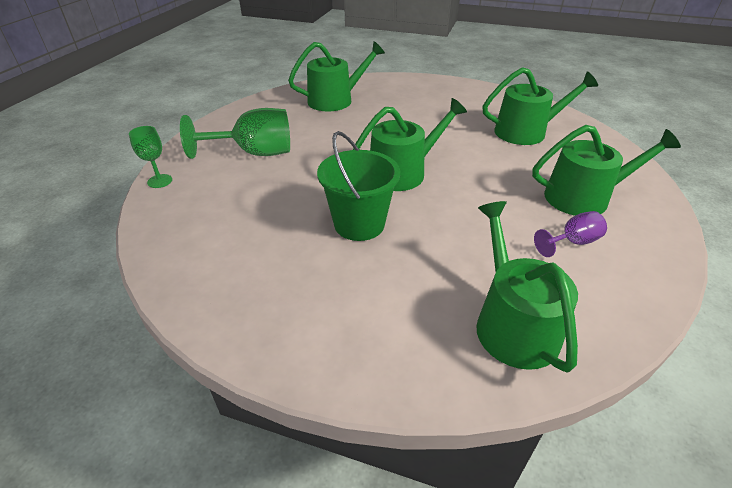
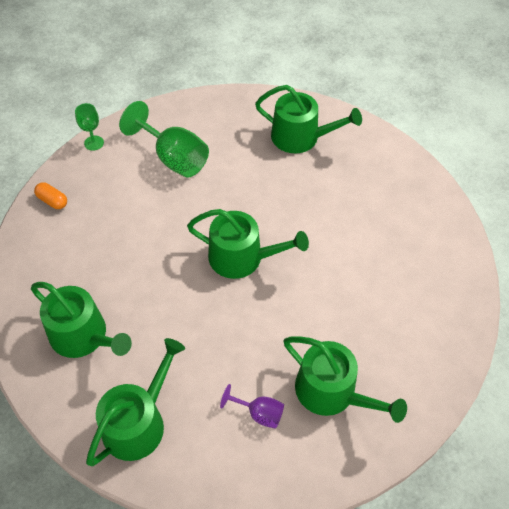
camera: 45 degrees right, 15 degrees up
(171, 238) = (52, 201): none -> orange capsule
(359, 224) = (156, 278): green bucket -> none
(526, 132) = (401, 297): green watering can -> green watering can (83, 336)

